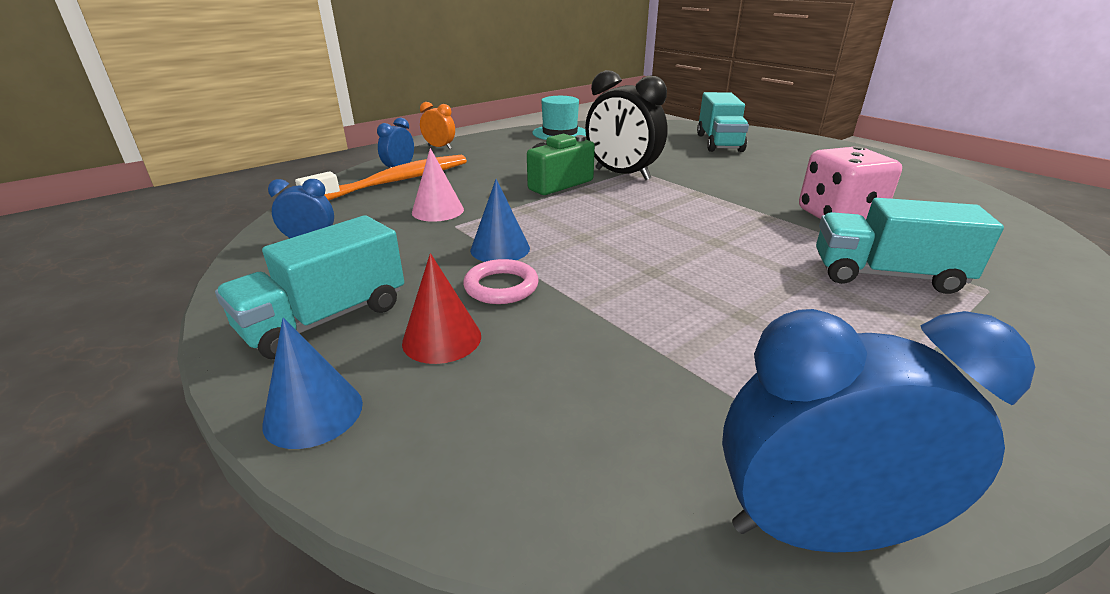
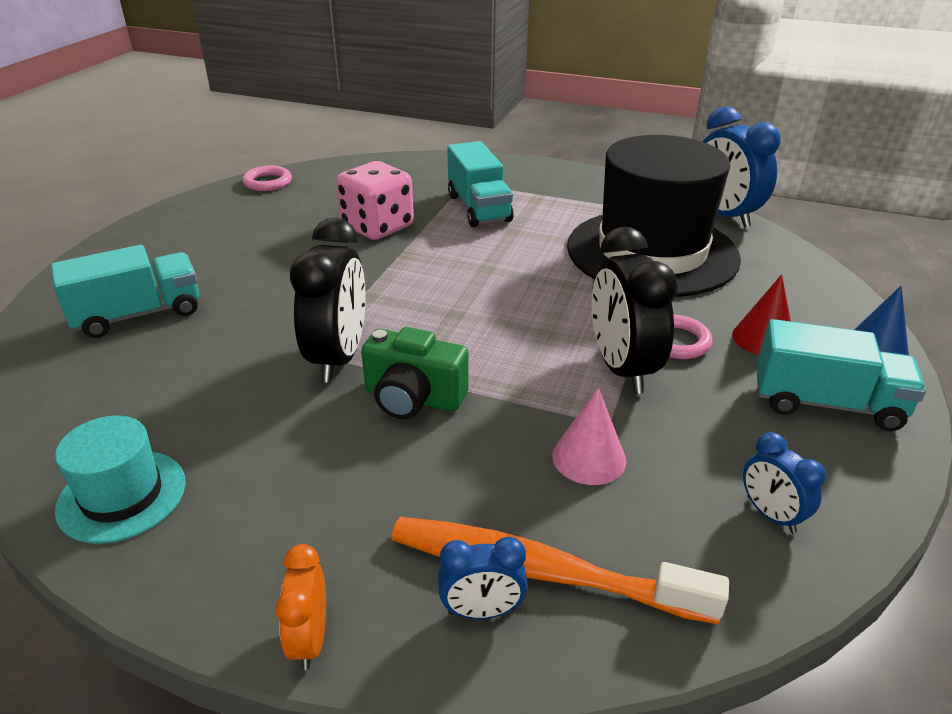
camera: 120 degrees left, 5 degrees up
(500, 249) = (621, 368): blue cone -> black clock
(696, 355) = (652, 252): none -> black hat
(967, 192) = (268, 182): none -> pink ring

